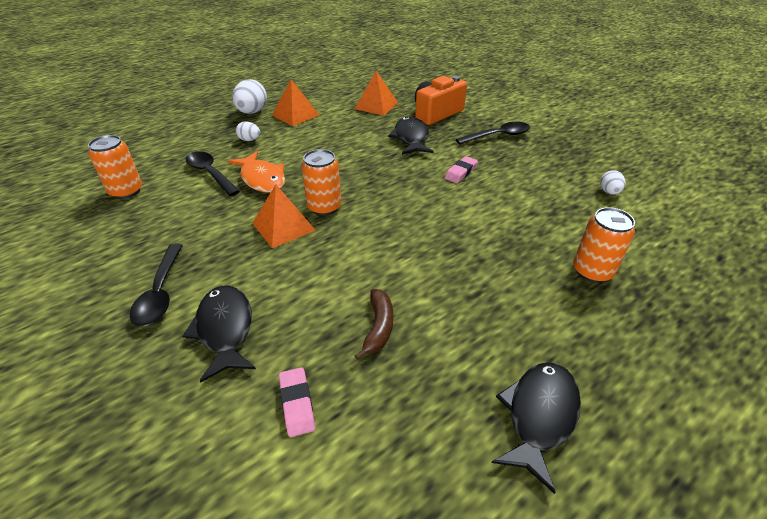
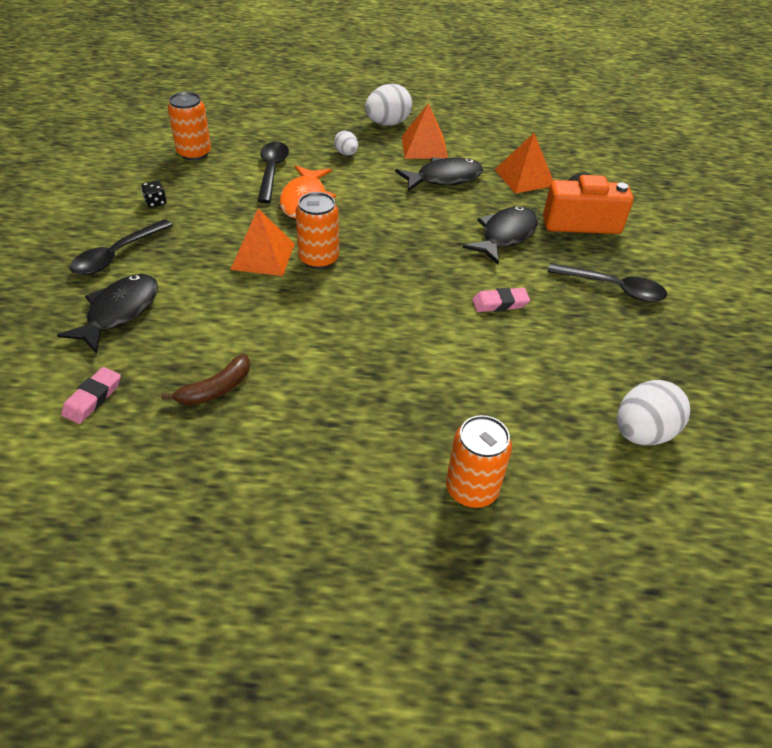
camera: 40 degrees right, 5 degrees up
(141, 239) = (155, 202): none -> black dice
(539, 416) = (227, 549): black fish -> black fish (444, 178)
(609, 192) = (642, 432): white egg -> white egg, size x1.81

